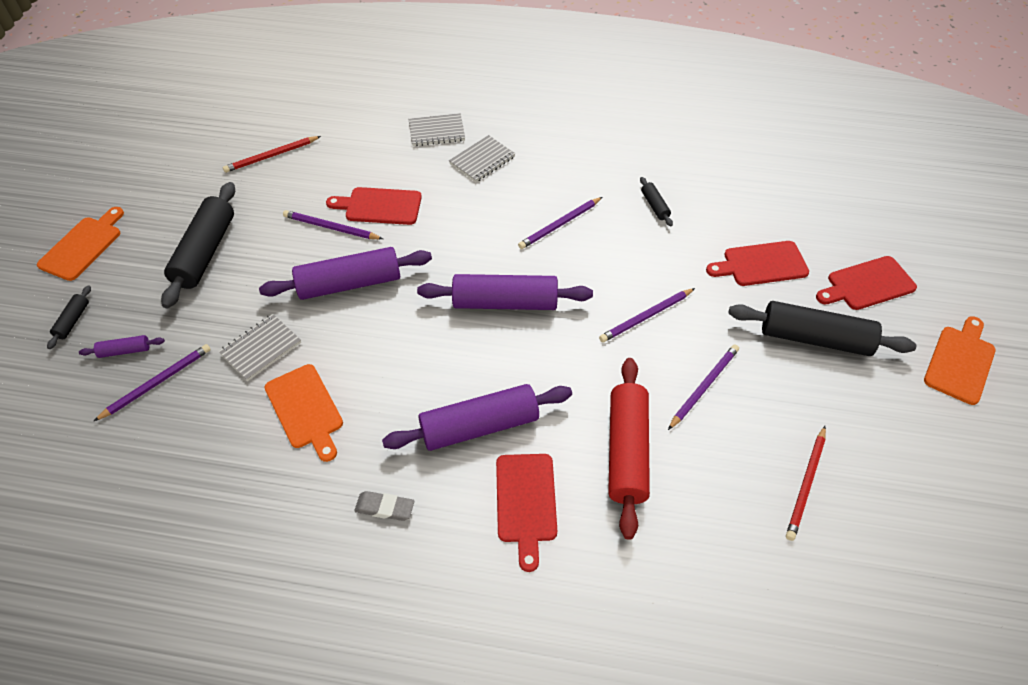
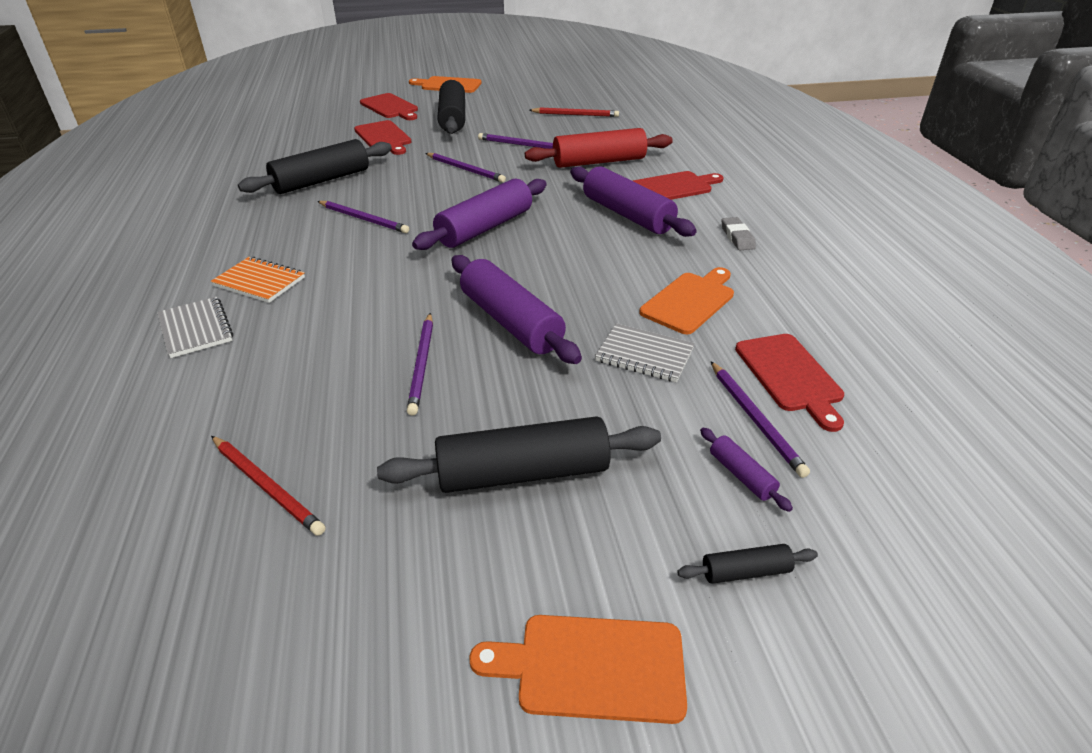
camera: 110 degrees left, 15 degrees down
(157, 382) = (755, 419): purple pencil -> purple pencil turned 135 degrees counterclockwise
(379, 206) = (367, 336): red cutting board -> red cutting board (790, 376)
(482, 160) = (259, 282): grey notebook -> orange notebook
(505, 303) = (485, 228): purple rolling pin -> purple rolling pin turned 60 degrees clockwise
(654, 206) = (322, 181): black rolling pin -> black rolling pin, size x2.22

